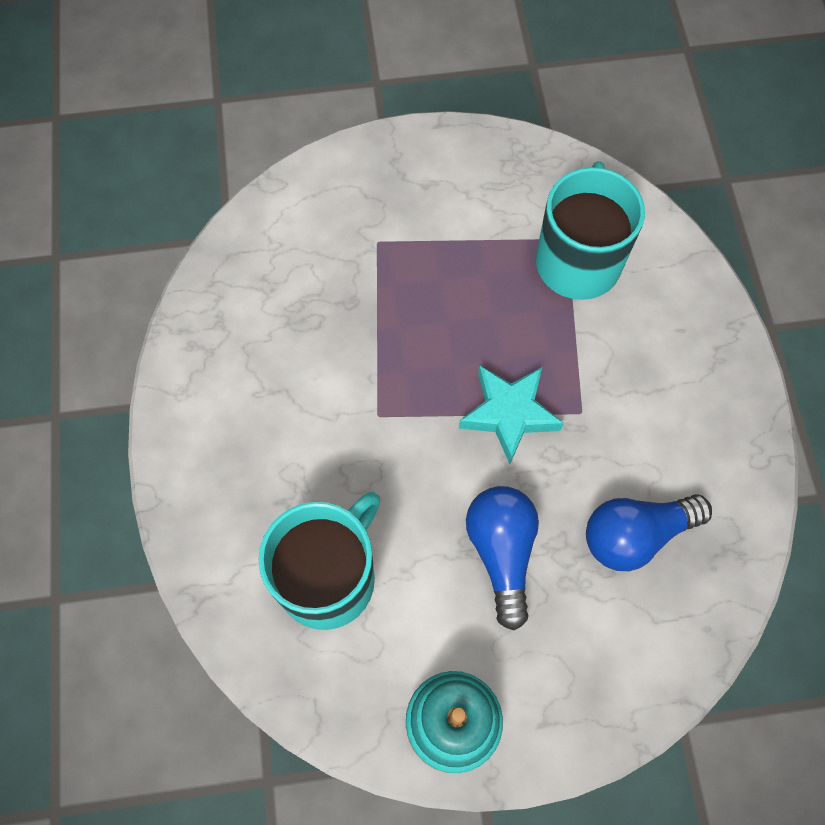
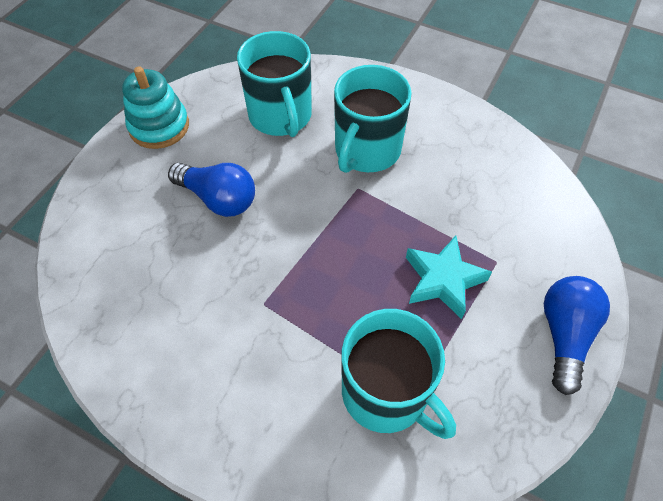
camera: 125 degrees right, 10 degrees down
(316, 440) = (366, 150): none -> turquoise mug
(509, 414) = (299, 259): turquoise star -> turquoise star (443, 280)
(635, 535) = (159, 276): blue light bulb -> blue light bulb (564, 335)

